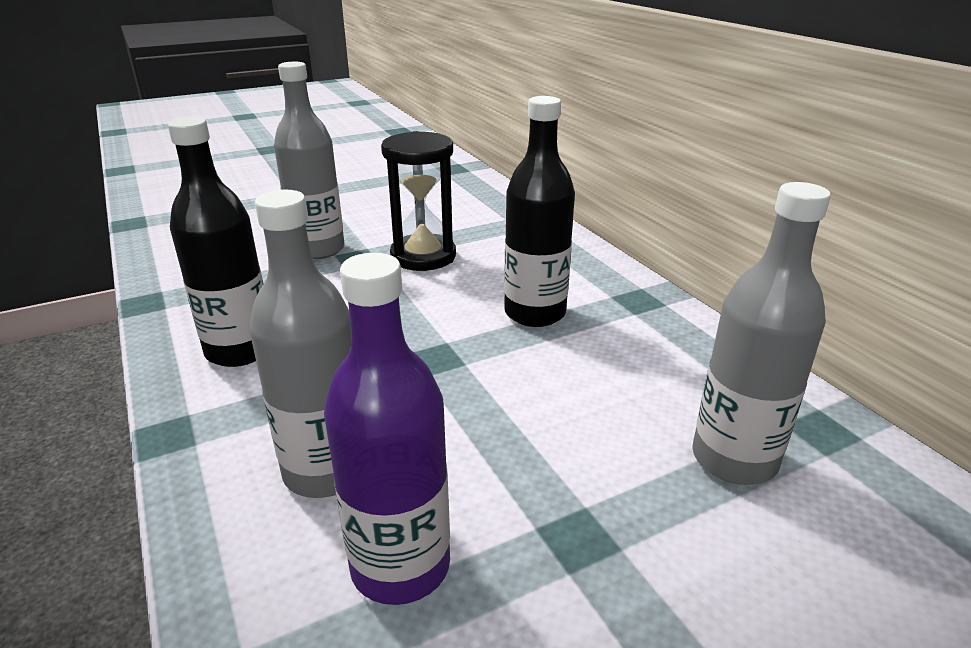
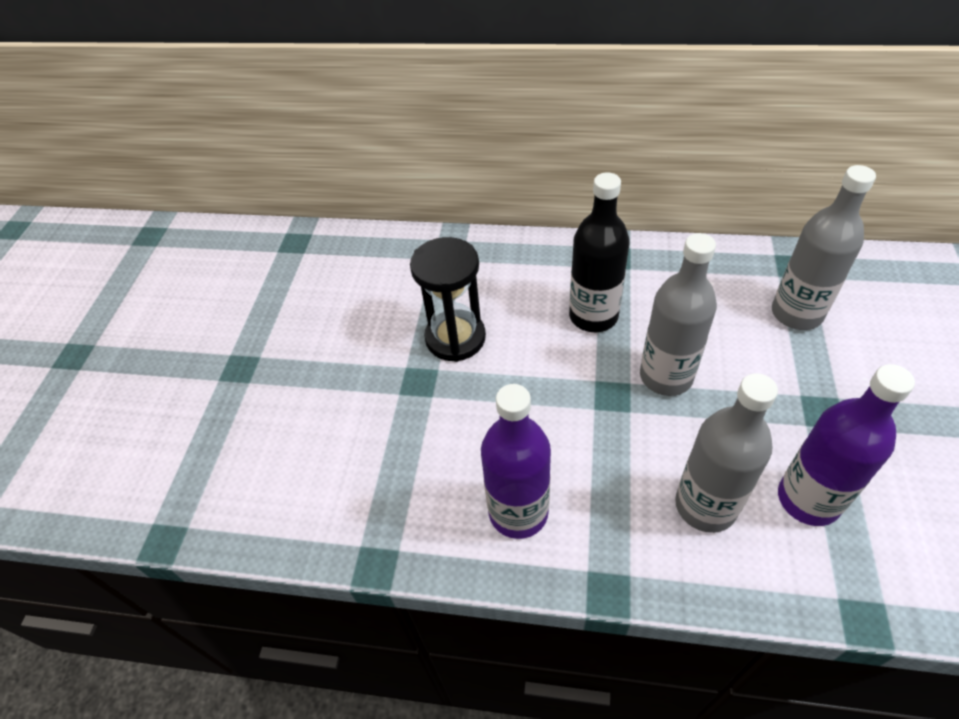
camera: 50 degrees left, 20 degrees up
(240, 350) = (518, 512): black bottle -> purple bottle
(318, 249) = (380, 401): grey bottle -> grey bottle (666, 376)

